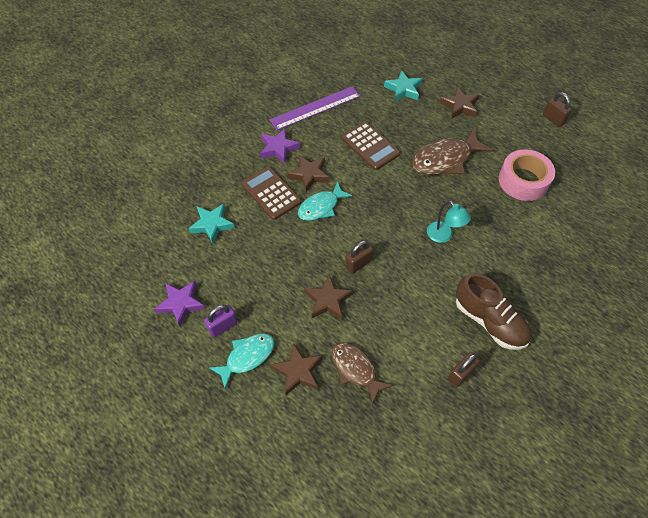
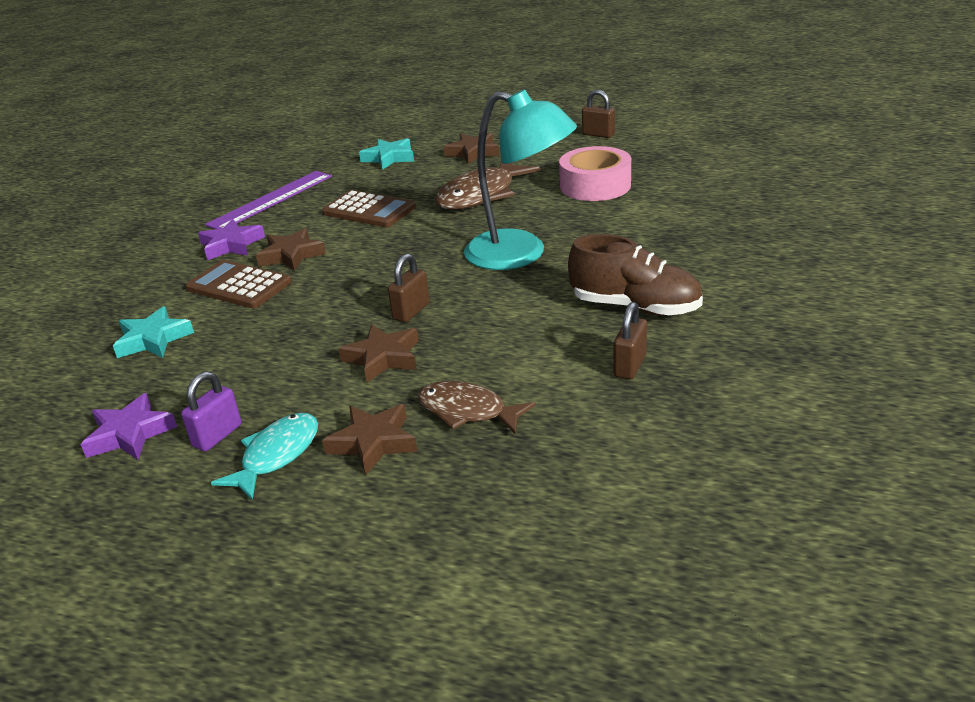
camera: 20 degrees left, 25 degrees down
(321, 207) = (324, 277): turquoise fish -> none
(444, 236) = (520, 254): turquoise lamp -> turquoise lamp, size x2.03

